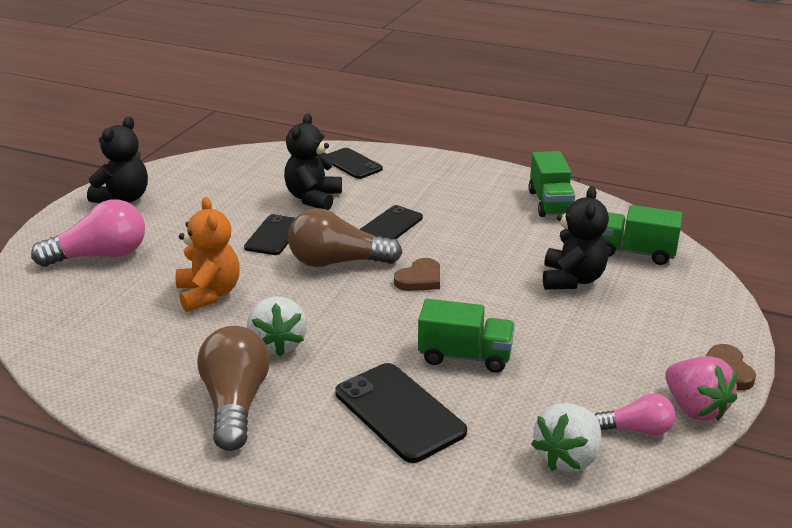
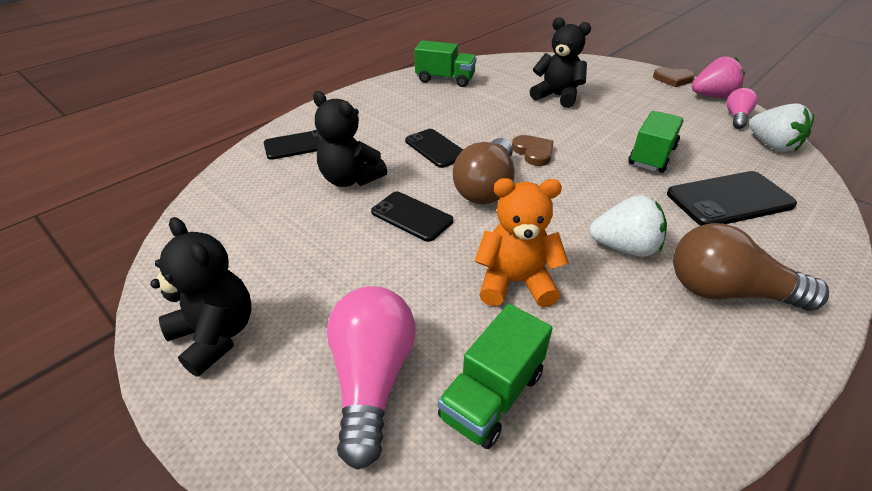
camera: 70 degrees left, 10 degrees up
(635, 252) = (530, 70): green truck -> green truck (492, 395)

